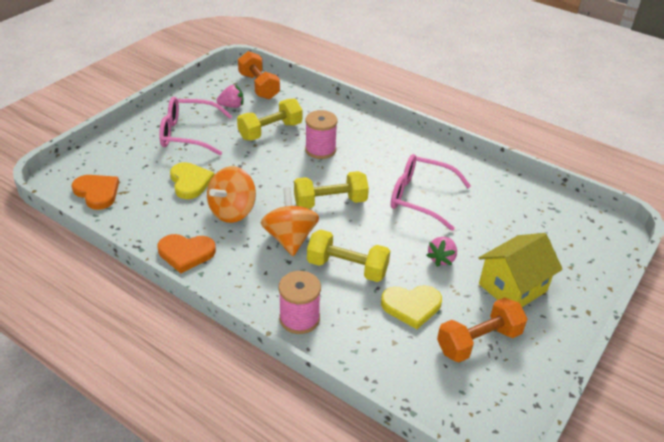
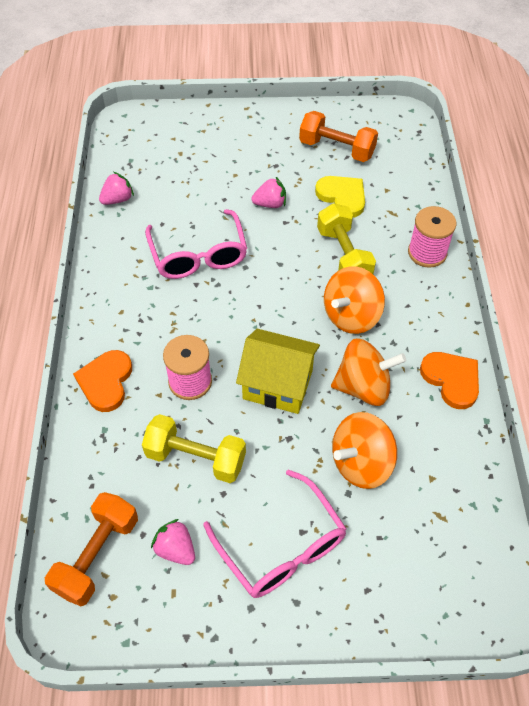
camera: 125 degrees left, 15 degrees up
(97, 192) = (468, 542): orange heart -> orange heart (106, 382)
(190, 182) = (361, 463): yellow heart -> orange spinning top
(330, 202) = (271, 318): yellow dumbbell -> none
(512, 287) = (261, 152): yellow house -> yellow house (278, 384)
(513, 186) = (118, 199): none -> pink strawberry

